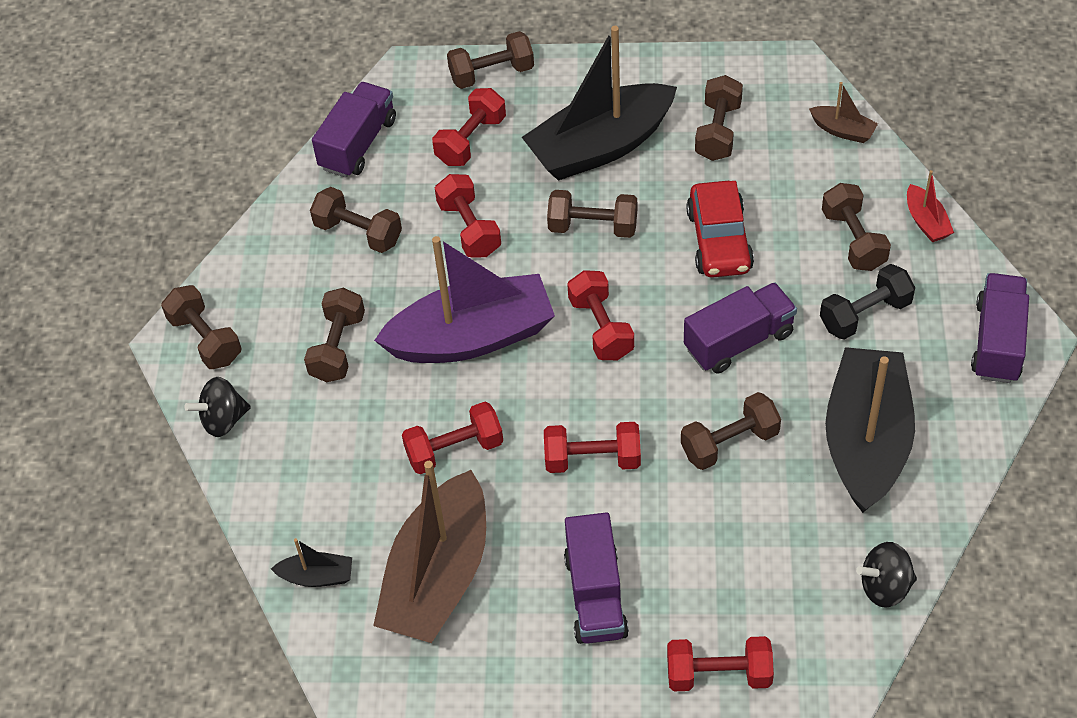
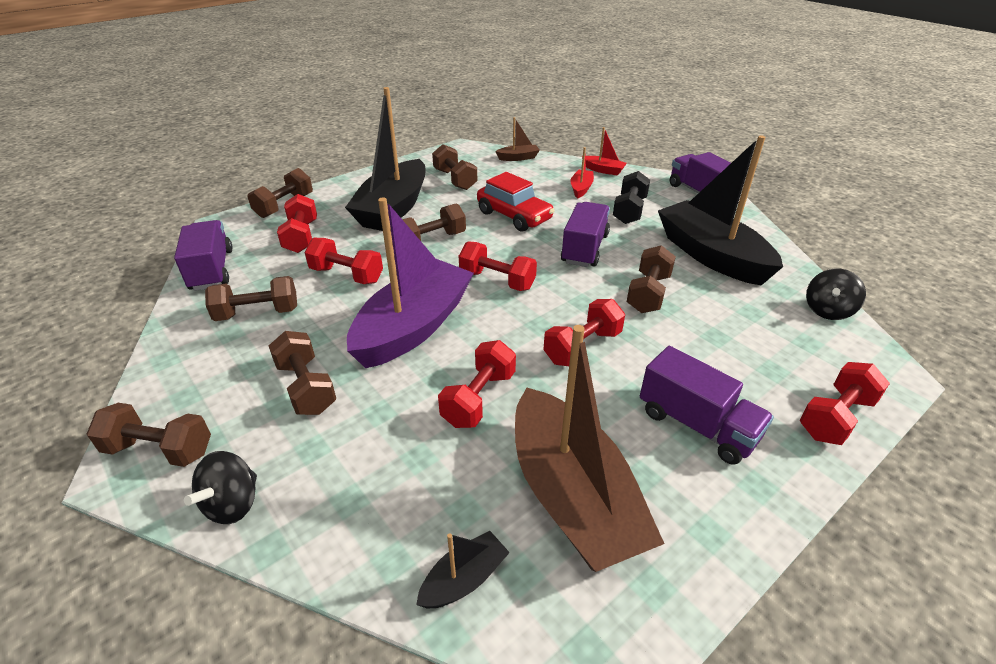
camera: 45 degrees left, 15 degrees down
(853, 240) = (581, 188): brown dumbbell -> red boat

